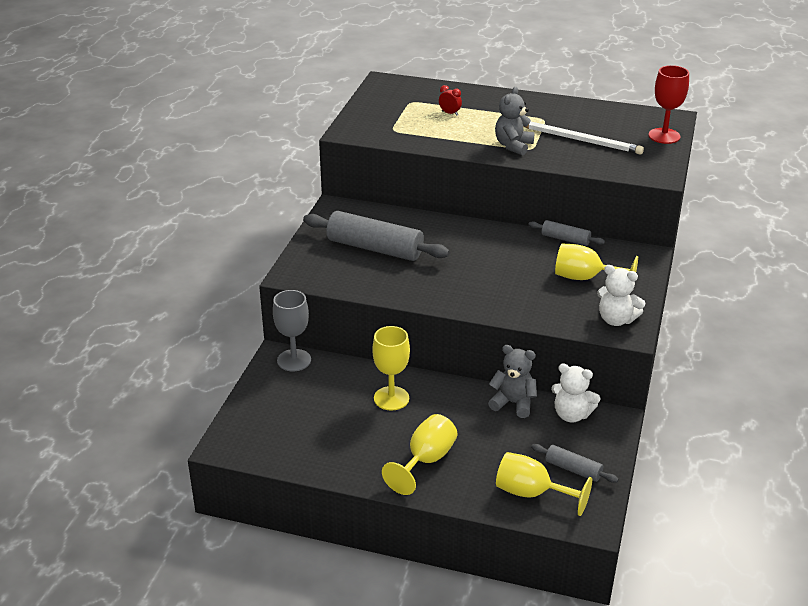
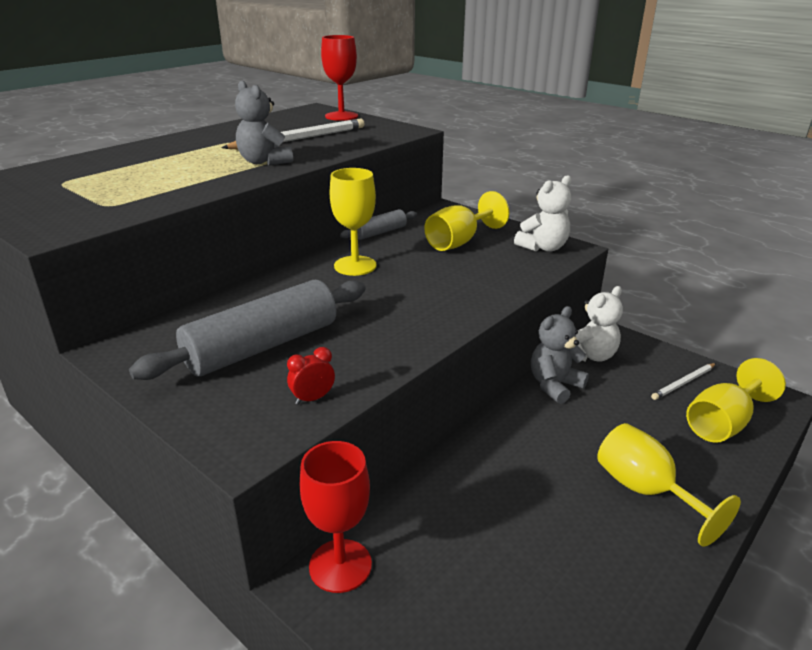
camera: 65 degrees left, 5 degrees down
(294, 360) = (340, 565): grey goblet -> red goblet
(391, 398) = (498, 481): yellow goblet -> yellow goblet (355, 266)
(450, 113) = (134, 171): red clock -> red clock (312, 398)
(573, 469) = (683, 383): grey rolling pin -> white pencil

